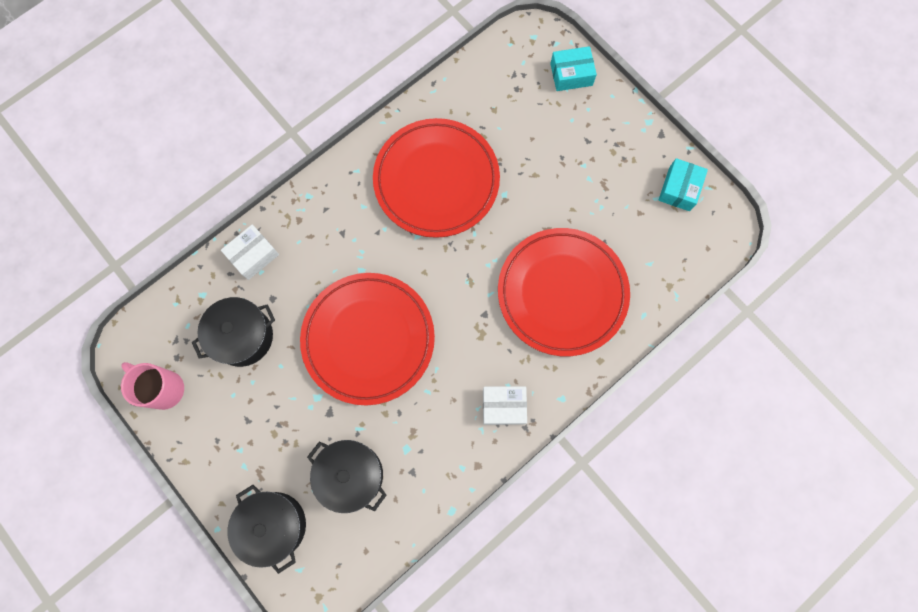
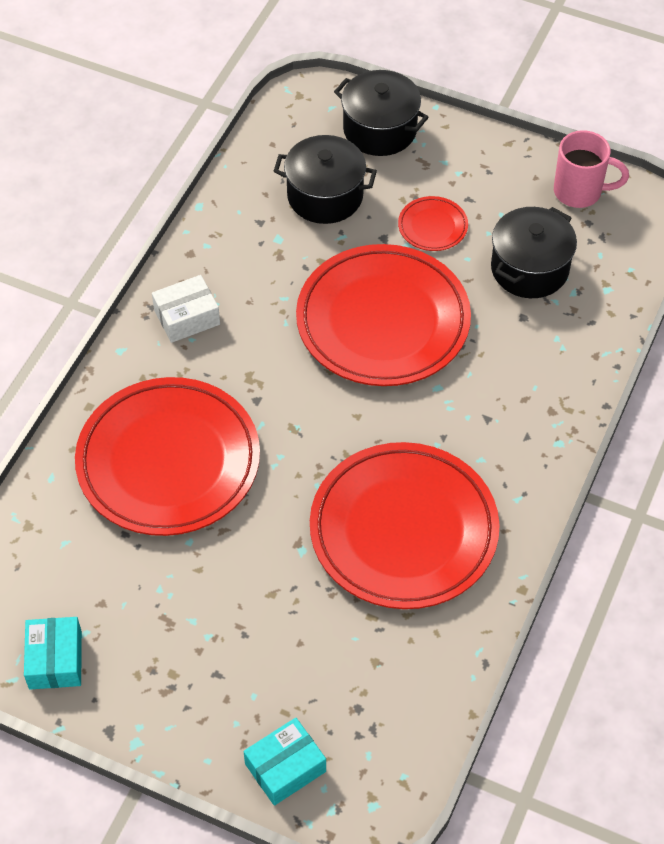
camera: 155 degrees right, 20 degrees down
(253, 255) = (578, 351): white box -> none
(288, 407) = (432, 226): none -> red plate

